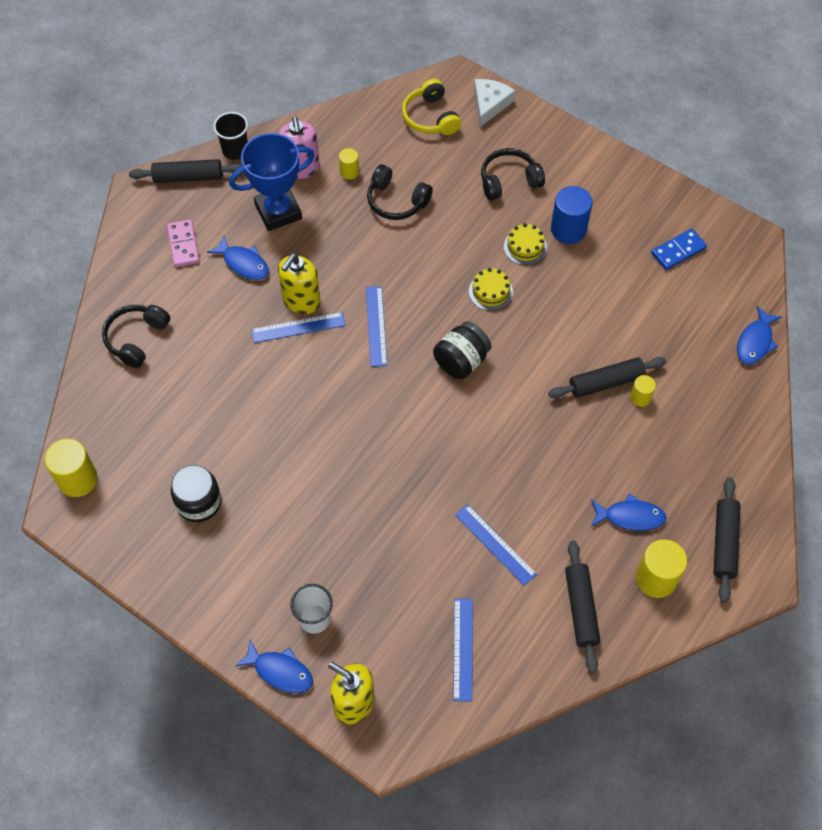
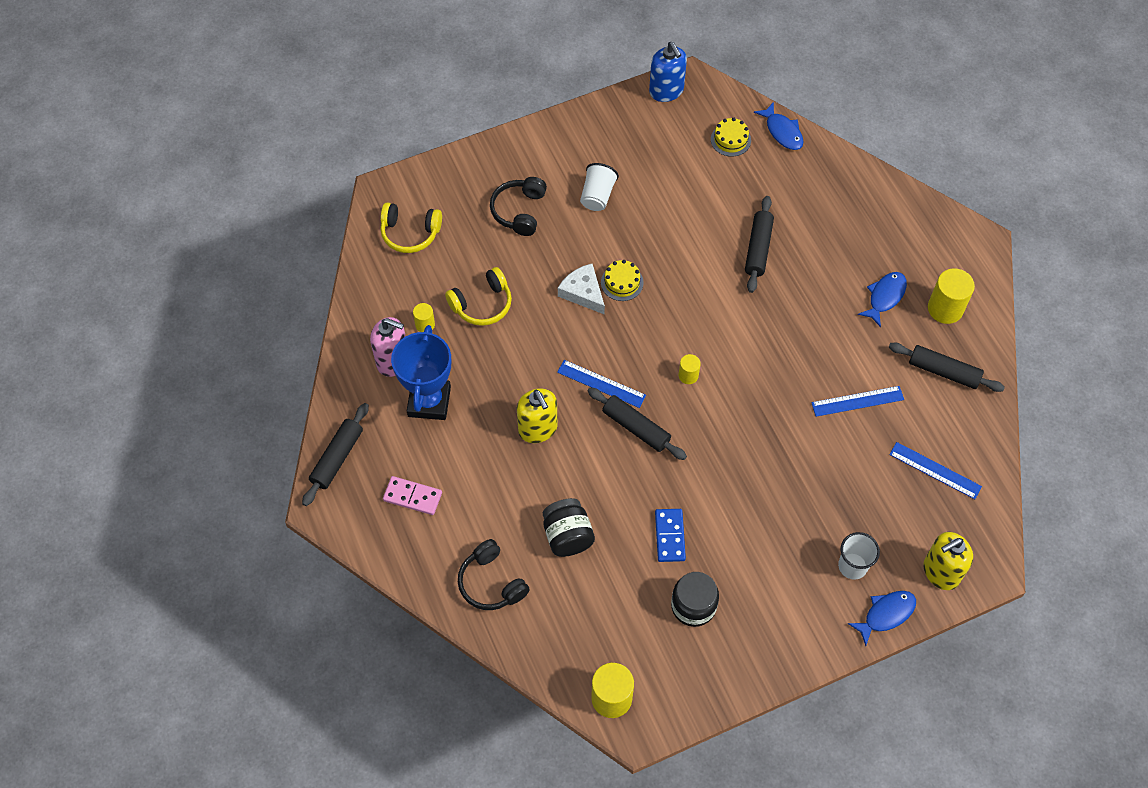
camera: 60 degrees left, 0 degrees up
(235, 150) = (334, 404): black cup -> none
(243, 263) = (467, 456): blue fish -> none
(298, 327) = (564, 444): blue ruler -> none
(396, 201) = (482, 304): black headphones -> yellow headphones
(461, 361) = (675, 338): black jar -> black jar (567, 536)
(490, 104) = (428, 182): white cheese -> white cheese (583, 292)
(525, 247) = (594, 235): yellow cake -> yellow cake (730, 140)
(568, 229) = (597, 196): blue cylinder -> white cup
(640, 397) = (785, 233): yellow cylinder -> yellow cylinder (688, 375)
(678, 251) = (668, 134): blue domino -> blue domino (670, 536)
(724, 542) = (940, 248): black rolling pin -> black rolling pin (636, 427)
(725, 227) = (666, 91): none -> blue soap dispenser

